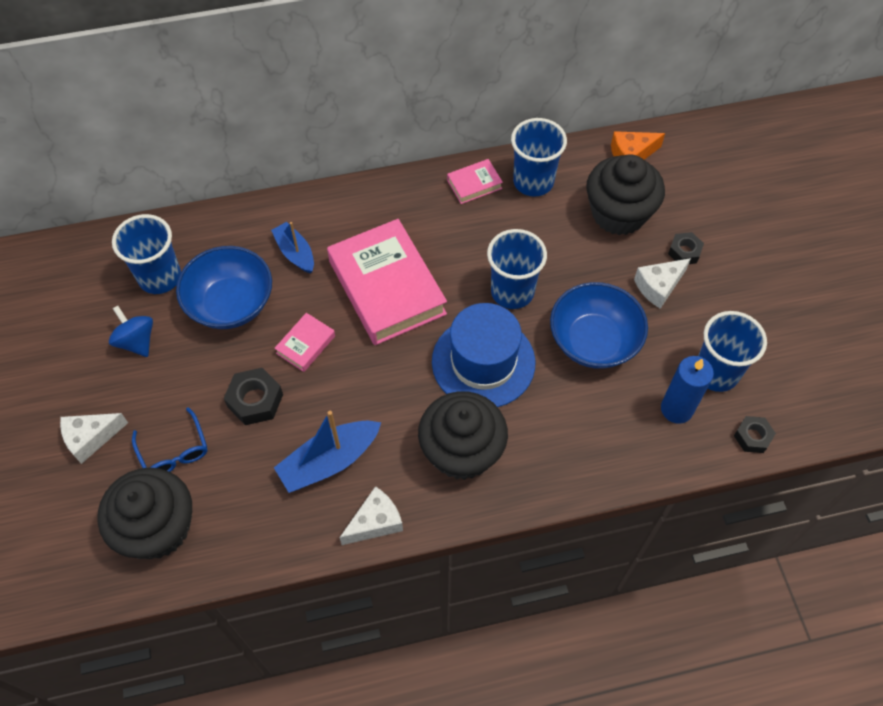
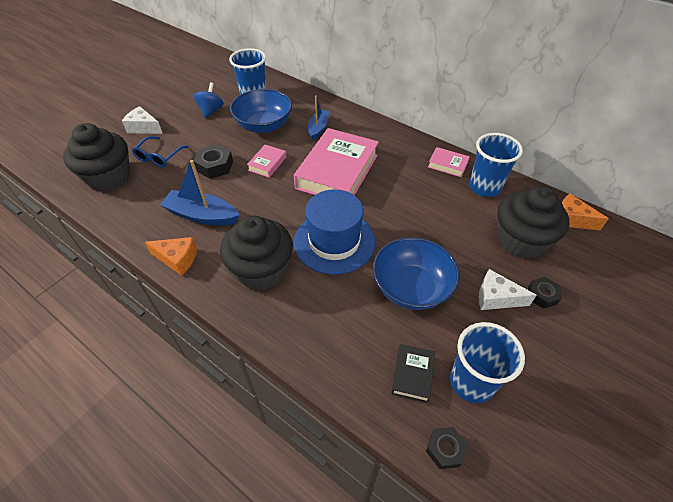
camera: 50 degrees right, 10 degrees down
(305, 344) = (267, 163): pink book -> pink book turned 60 degrees counterclockwise
(375, 522) = (177, 259): white cheese -> orange cheese
(512, 292) = (398, 224): blue cup -> none
(676, 409) = (412, 374): blue candle -> black book

